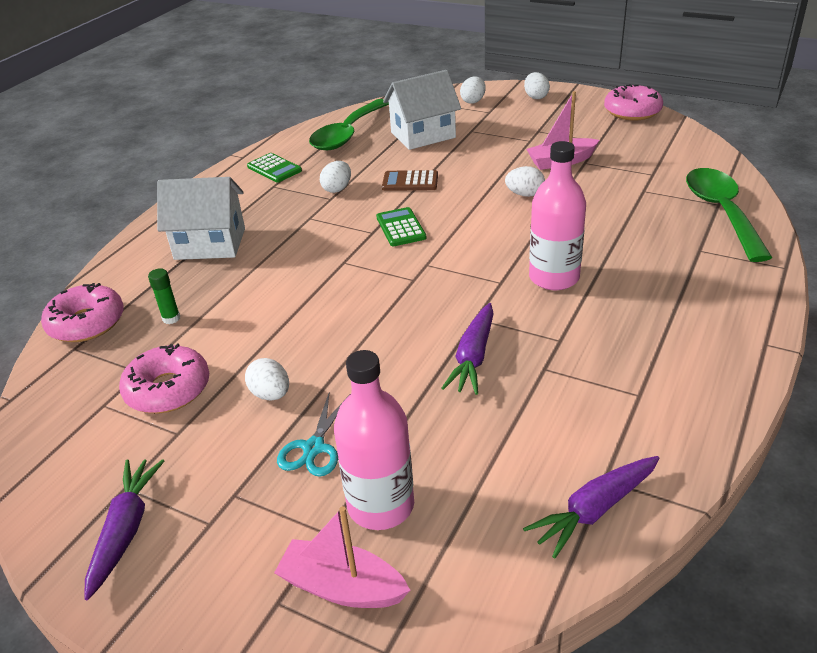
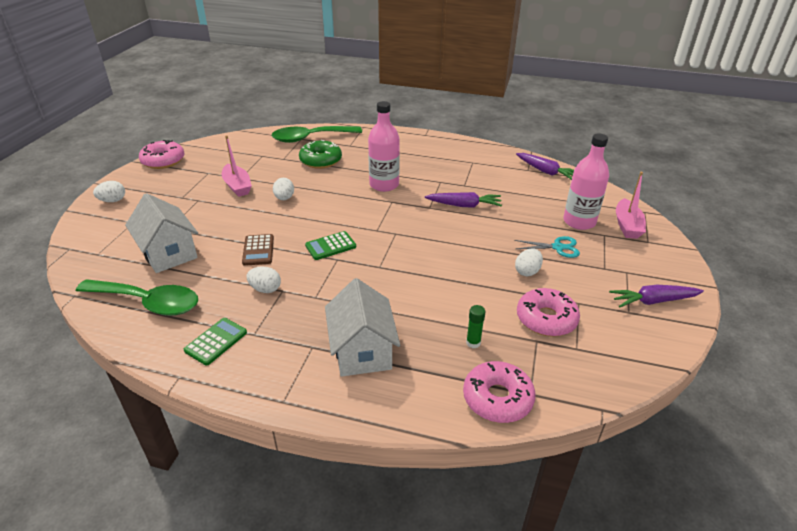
camera: 105 degrees left, 0 degrees up
(473, 101) = (104, 232): white egg -> none
(638, 221) = (320, 160): none -> green donut

